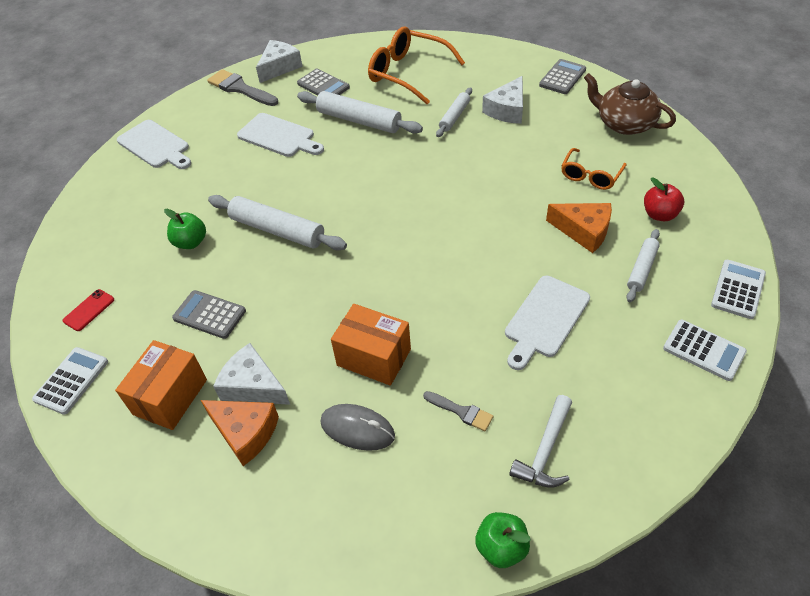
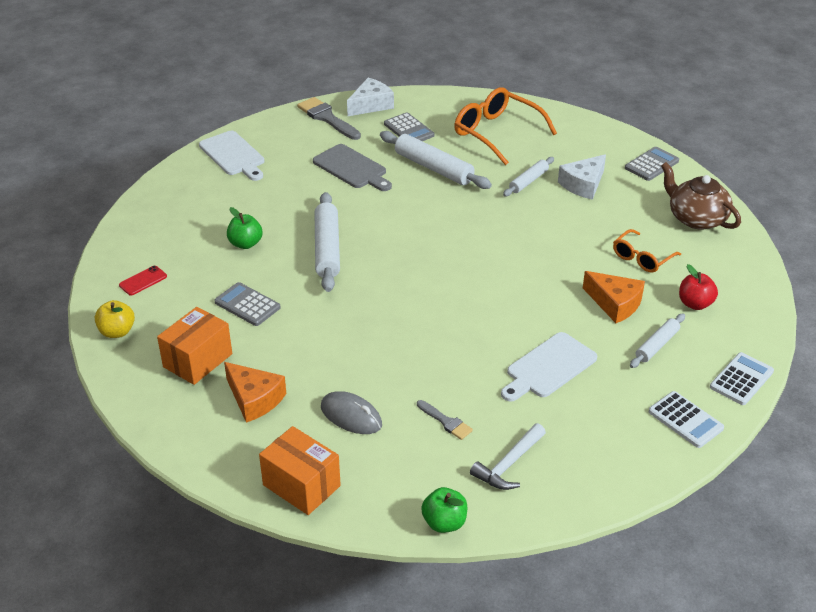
camera: 10 degrees right, 10 degrees down
(71, 380) = (117, 332): white calculator -> yellow apple
(253, 386) = (271, 366): white cheese -> none
(277, 230) = (327, 249): white rolling pin -> white rolling pin turned 45 degrees clockwise
(279, 136) = (352, 168): white cutting board -> grey cutting board
(374, 357) = (383, 366): orange box -> orange box (301, 485)

